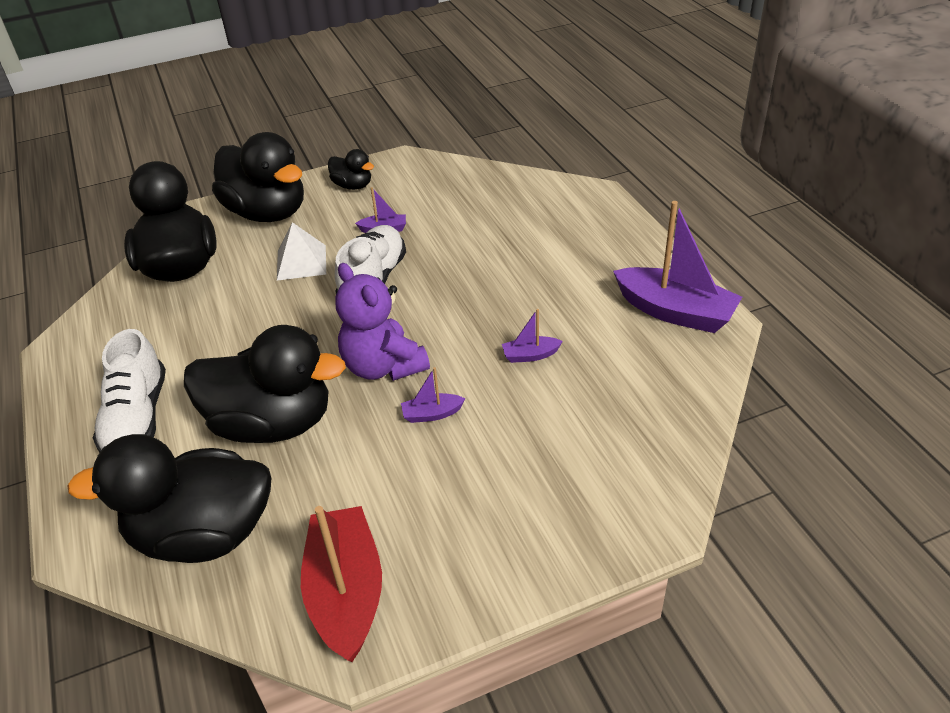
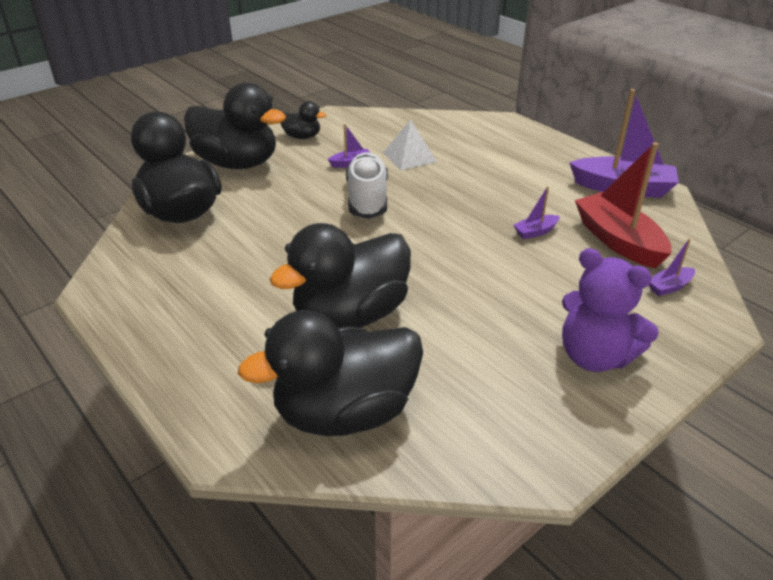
camera: 20 degrees left, 5 degrees down
(137, 418) = (216, 334): white shoe -> none
(272, 423) = (350, 315): black duck -> black duck turned 150 degrees clockwise
(301, 262) = (294, 194): white pyramid -> white pyramid (409, 157)
(346, 592) = (509, 429): red boat -> red boat (618, 241)
(383, 366) = (420, 258): purple teddy bear -> purple teddy bear (595, 356)
(432, 414) = (486, 284): purple boat -> purple boat (669, 287)

